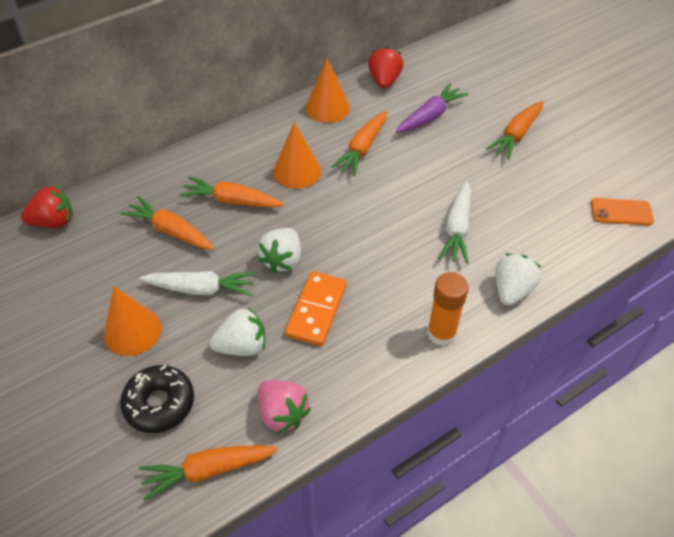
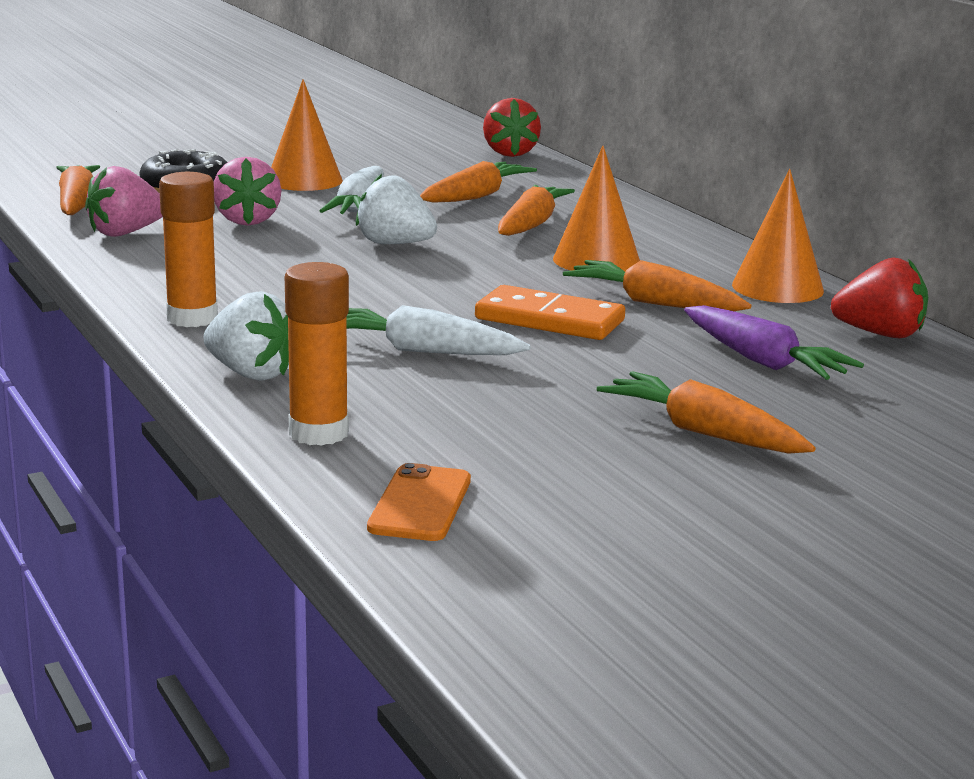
camera: 95 degrees right, 30 degrees down
(242, 346) = (247, 221): white strawberry -> pink strawberry
(316, 310) = (286, 256): orange domino -> orange domino (549, 320)
(570, 253) = (318, 433): none -> orange glue stick

